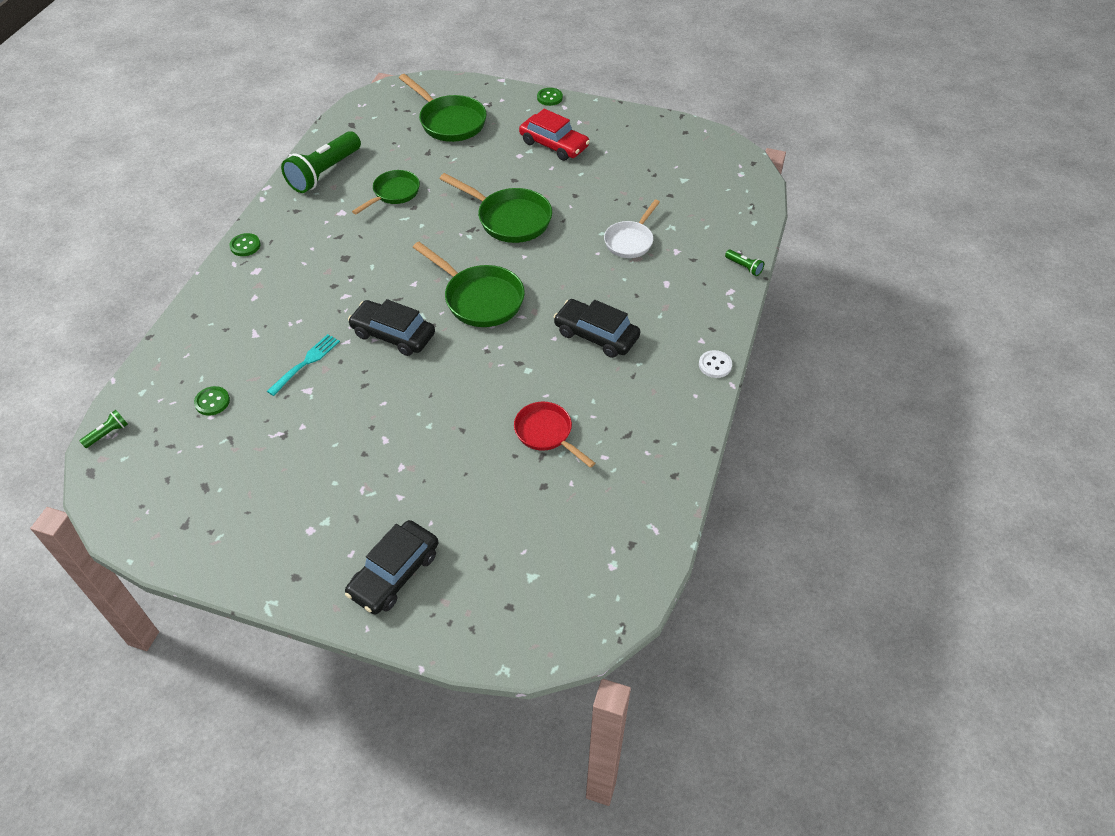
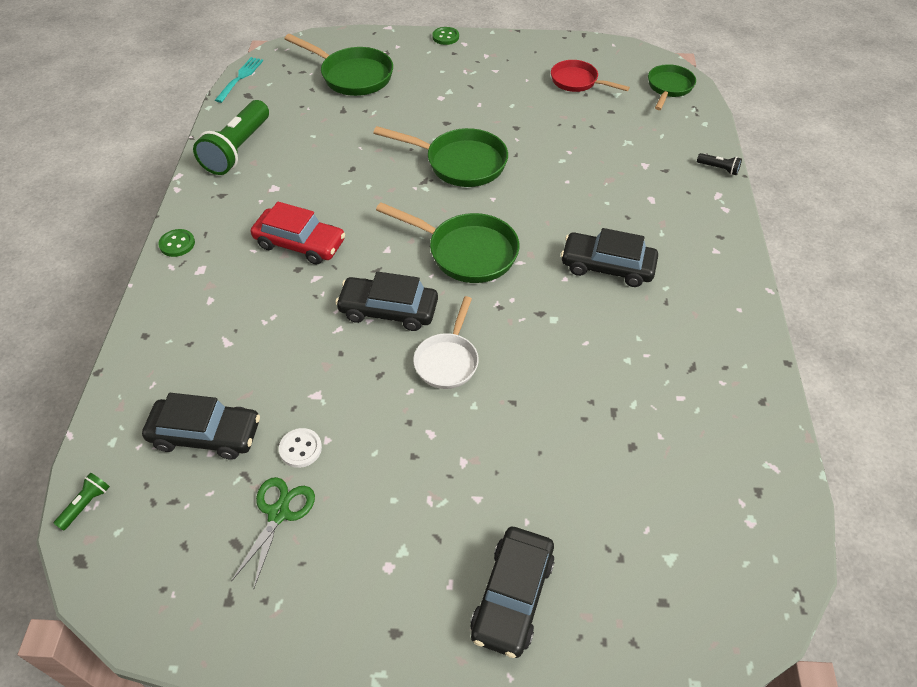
camera: 15 degrees left, 0 degrees up
(212, 402) = (206, 434): green button -> black car
(244, 472) = (278, 513): none -> green scissors
(305, 363) = (301, 364): turquoise fork -> turquoise fork (240, 78)
(393, 193) = (324, 158): green pan -> green pan (669, 88)
(546, 433) = (607, 385): red pan -> red pan (577, 82)
(554, 144) = (471, 81): red car -> red car (300, 243)
(630, 241) = (594, 163): white pan -> white pan (448, 360)
(715, 365) = (742, 273): white button -> white button (300, 449)
(744, 267) = (719, 169): green flashlight -> black flashlight

